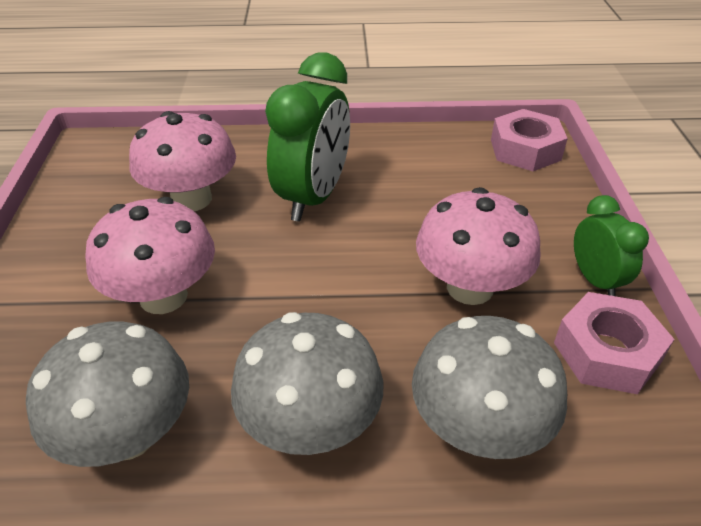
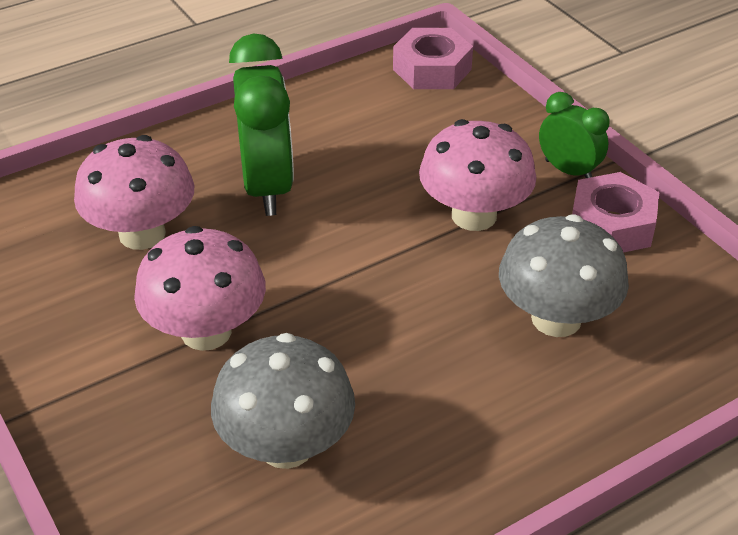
camera: 30 degrees left, 0 degrees up
(310, 424) = (429, 372): grey mushroom -> none

